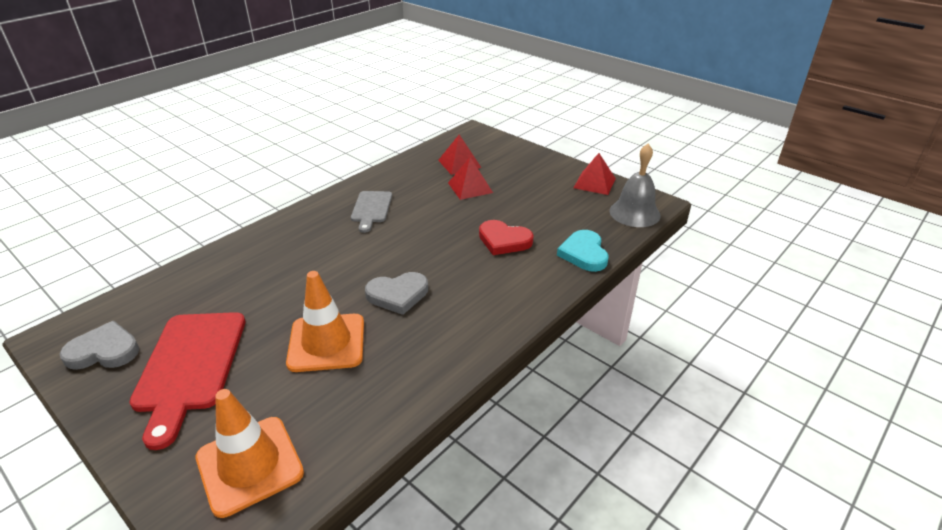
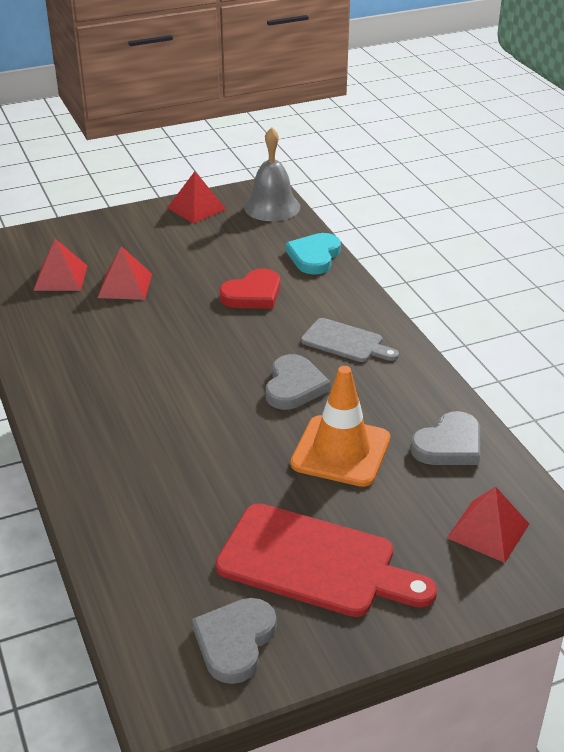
camera: 65 degrees left, 0 degrees up
(249, 465) = (488, 530): orange traffic cone -> red pyramid
(362, 407) = (449, 445): none -> grey heart
(371, 209) = (101, 368): grey cutting board -> grey cutting board (346, 342)
(584, 253) = (314, 256): turquoise heart -> turquoise heart turned 90 degrees clockwise

